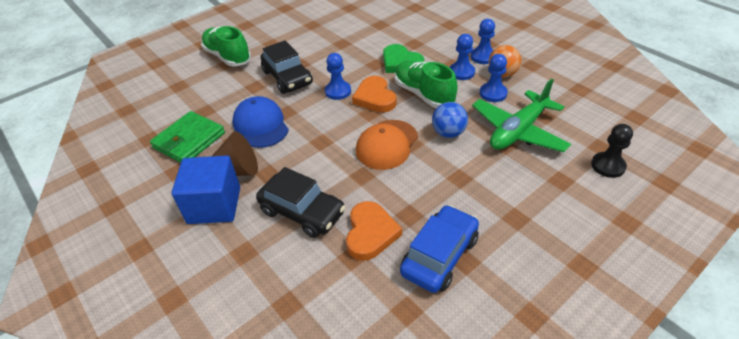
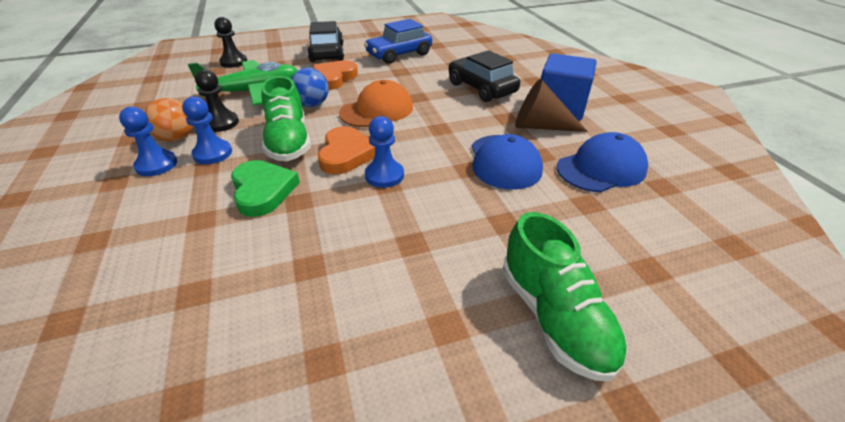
camera: 160 degrees left, 5 degrees down
(189, 140) = (601, 168): green wallet -> blue cap
(287, 78) = (445, 220): black car -> black car (327, 53)
(370, 233) = (435, 70): orange heart -> orange heart (334, 78)
(493, 93) = (221, 123): blue pawn -> black pawn

